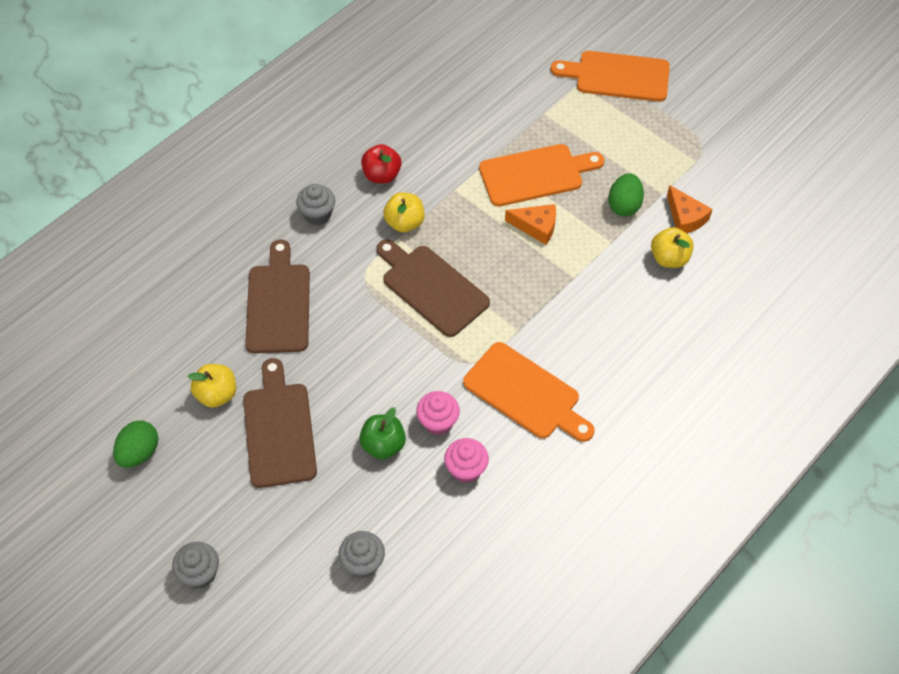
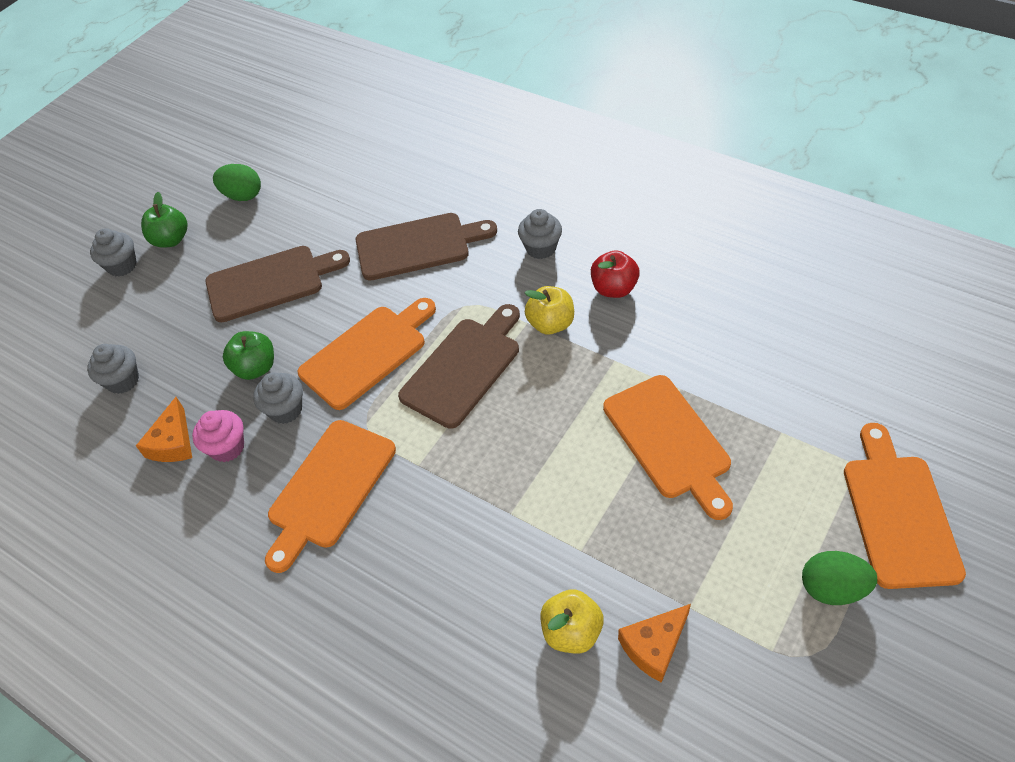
camera: 85 degrees right, 5 degrees down
(179, 524) = (171, 240): none -> green apple
(217, 394) = (307, 229): yellow apple -> none
(394, 355) = (368, 353): none -> orange cutting board
(438, 422) = (285, 410): pink cupcake -> grey cupcake
(536, 227) = (582, 457): orange cheese -> orange cheese (173, 442)
(624, 205) = (650, 557): green egg -> green egg (832, 588)

